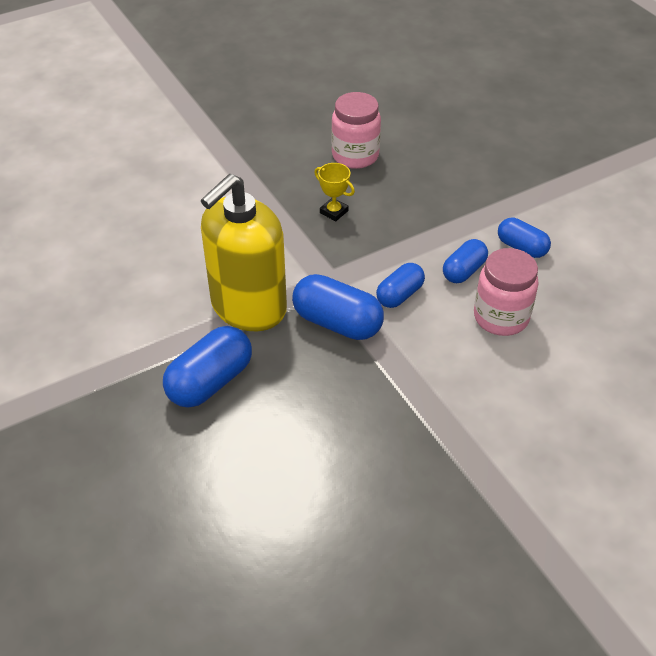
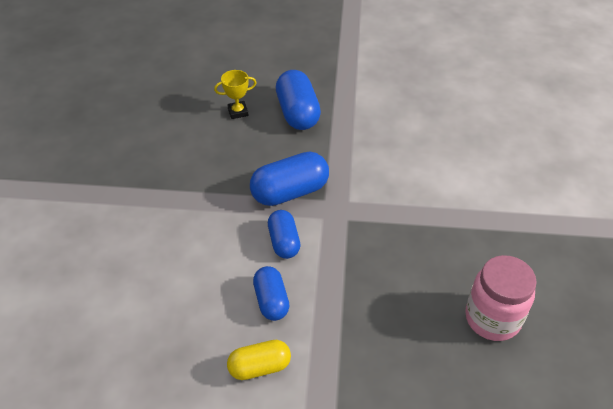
camera: 125 degrees right, 0 degrees up
(248, 307) = (346, 156): yellow soap dispenser -> none
(334, 212) = (416, 256): yellow trophy -> yellow trophy (238, 112)
(501, 317) = (202, 291): pink jar -> none
(521, 247) = (260, 367): blue capsule -> yellow capsule

